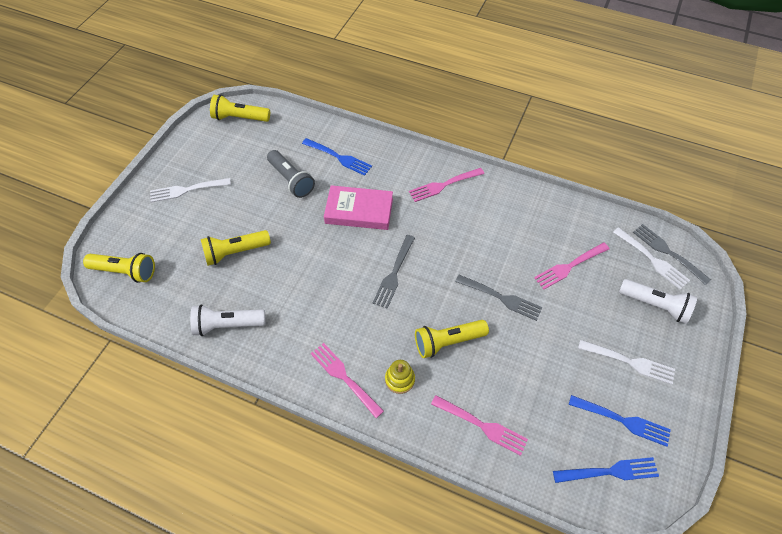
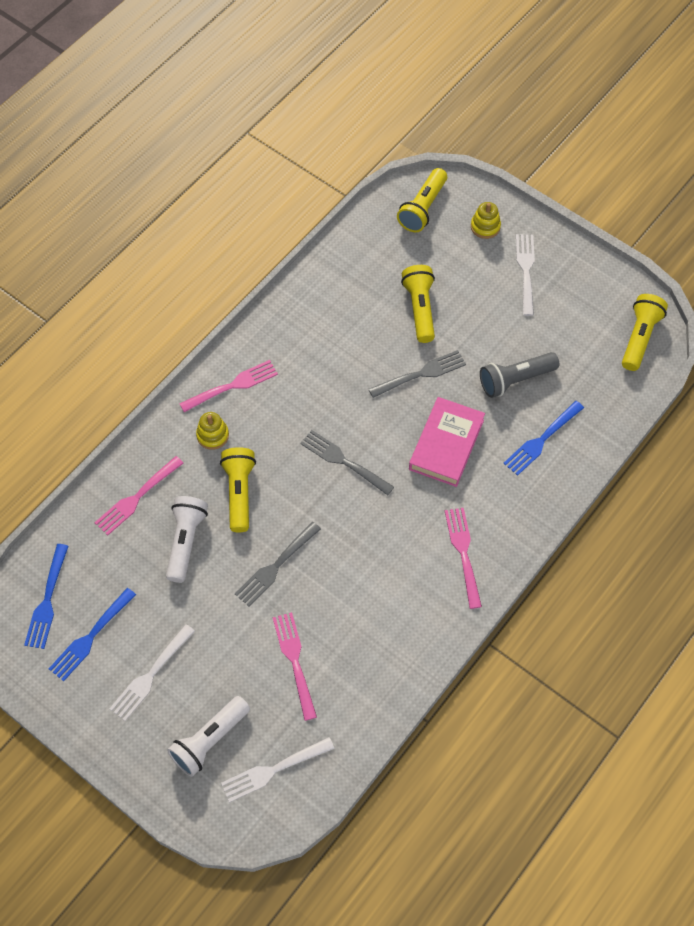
camera: 105 degrees right, 5 degrees up
(143, 223) = (485, 227): none -> yellow stacking toy
(227, 325) = (327, 292): white flashlight -> white flashlight (185, 542)
(668, 252) = (278, 797): grey fork -> grey fork (420, 374)

